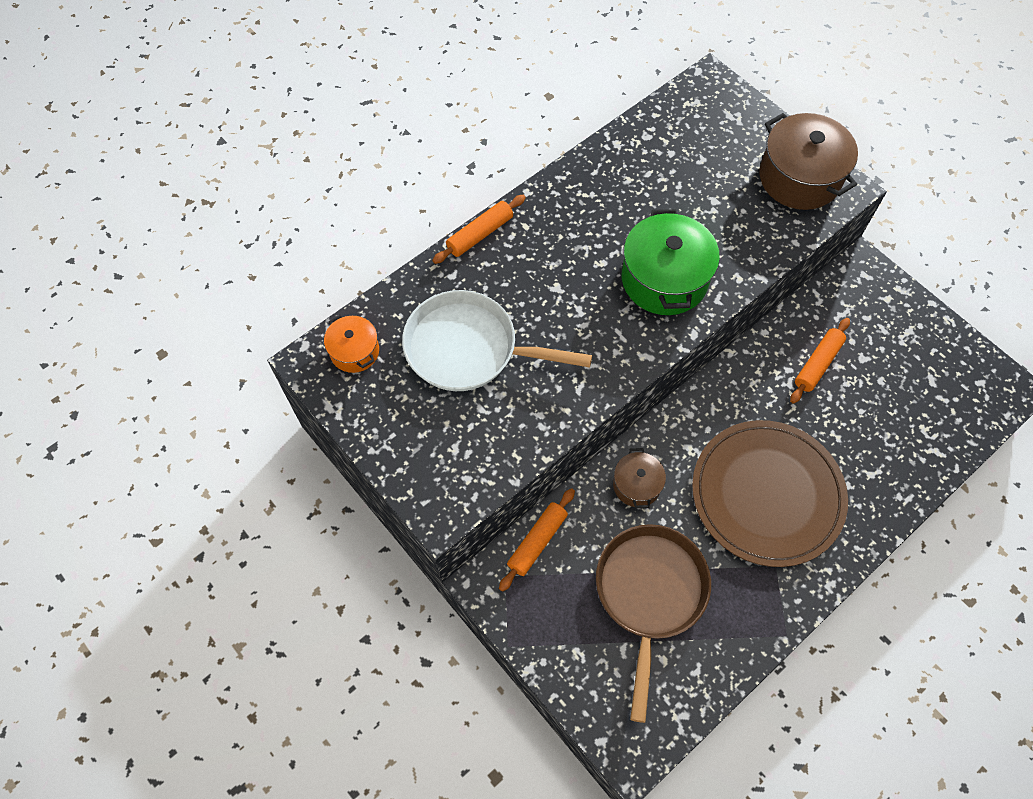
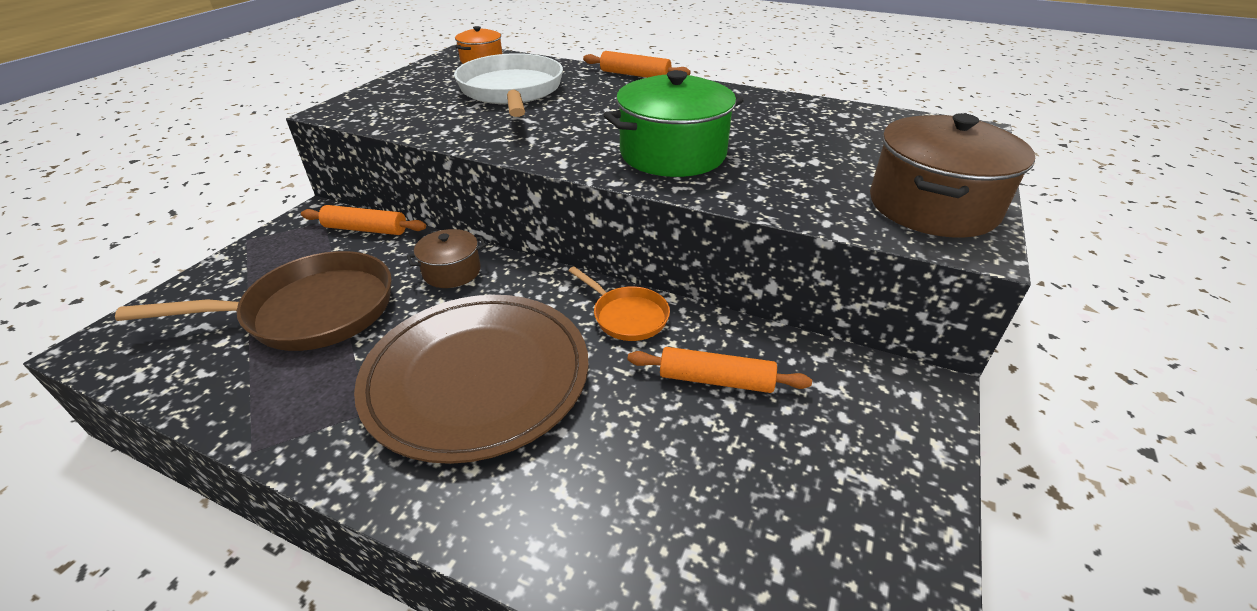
camera: 65 degrees right, 25 degrees down
(739, 387) = (627, 316): none -> orange pan

